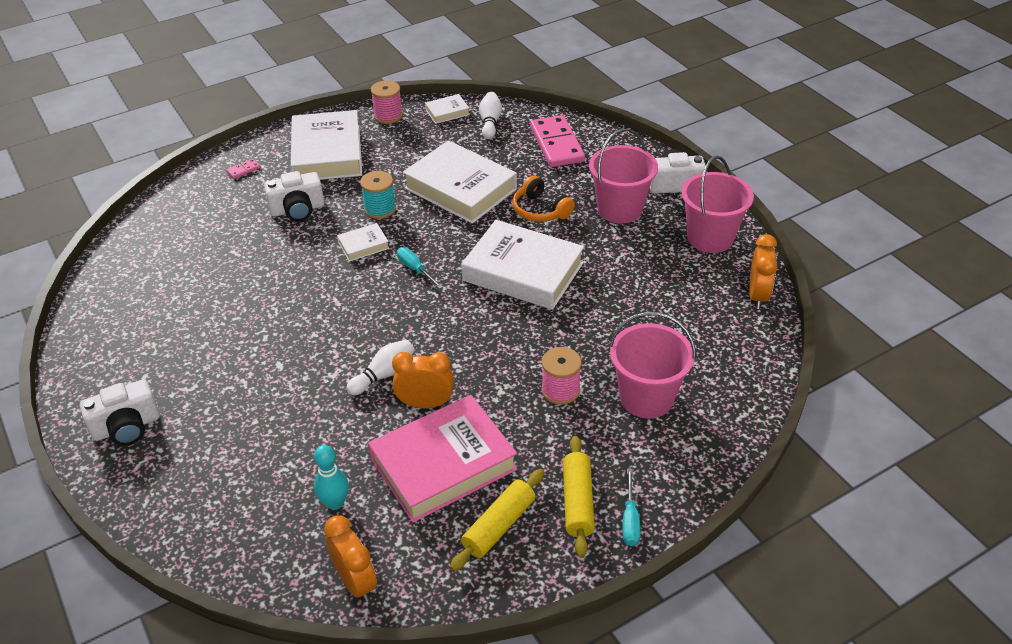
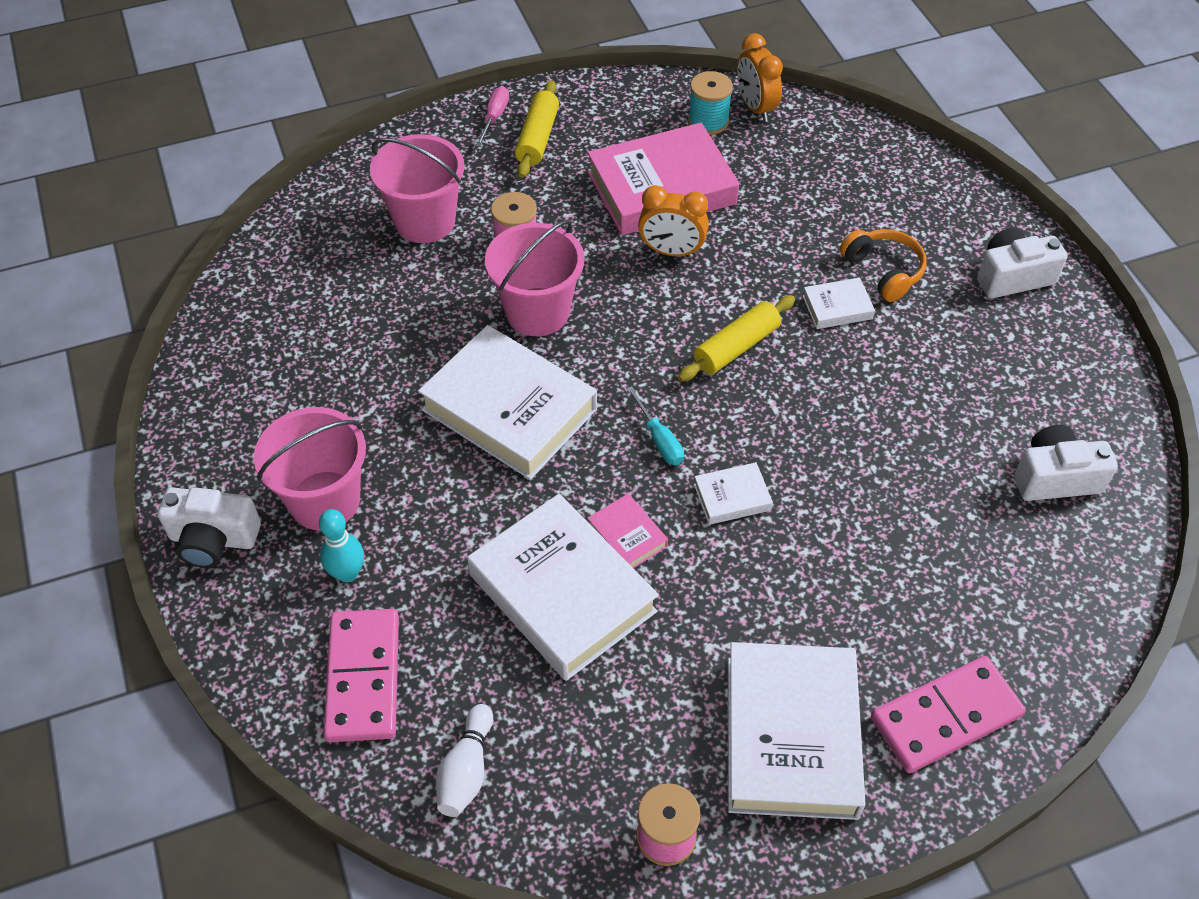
camera: 170 degrees left, 10 degrees up
(243, 170) = (946, 717): pink domino -> pink domino, size x2.44
(297, 210) = (838, 593): white camera -> white camera (1055, 478)
(335, 503) = (774, 170): turquoise bowling pin -> turquoise bowling pin (347, 573)
(380, 209) = (701, 570): turquoise spool -> turquoise spool (708, 121)
(384, 375) = (716, 292): white bowling pin -> none
(427, 218) = (627, 536): none -> pink book
(447, 112) = (543, 824): white book -> white book (837, 307)
(499, 526) = (618, 130): yellow rolling pin -> yellow rolling pin (736, 347)
(540, 210) = (447, 520): orange headphones -> orange headphones (884, 271)
(630, 520) = (494, 117): turquoise screwdriver -> pink screwdriver
(710, 238) = (223, 423): pink bucket -> pink bucket (537, 312)
(757, 295) = (222, 322): orange clock -> none

